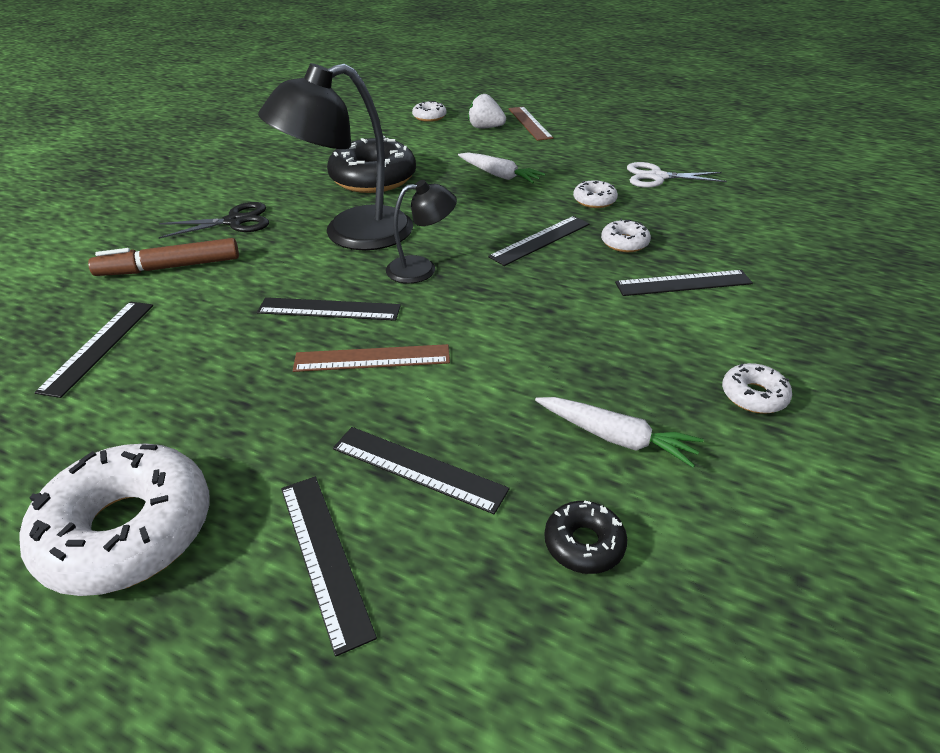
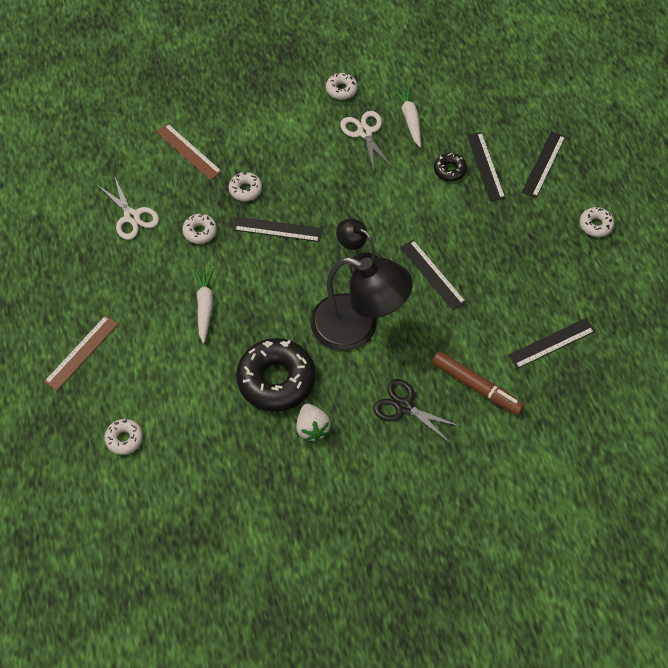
camera: 130 degrees left, 20 degrees up
(128, 531) = (595, 225): white donut -> white donut, size x0.47
(372, 358) = (447, 227): brown ruler -> brown ruler (188, 151)
(485, 128) = (117, 377): white strawberry -> white strawberry (312, 428)
(584, 544) = (467, 104): black donut -> black donut (450, 170)
(631, 373) = (365, 132): none -> white scissors
(683, 283) = (268, 146): black ruler -> none

